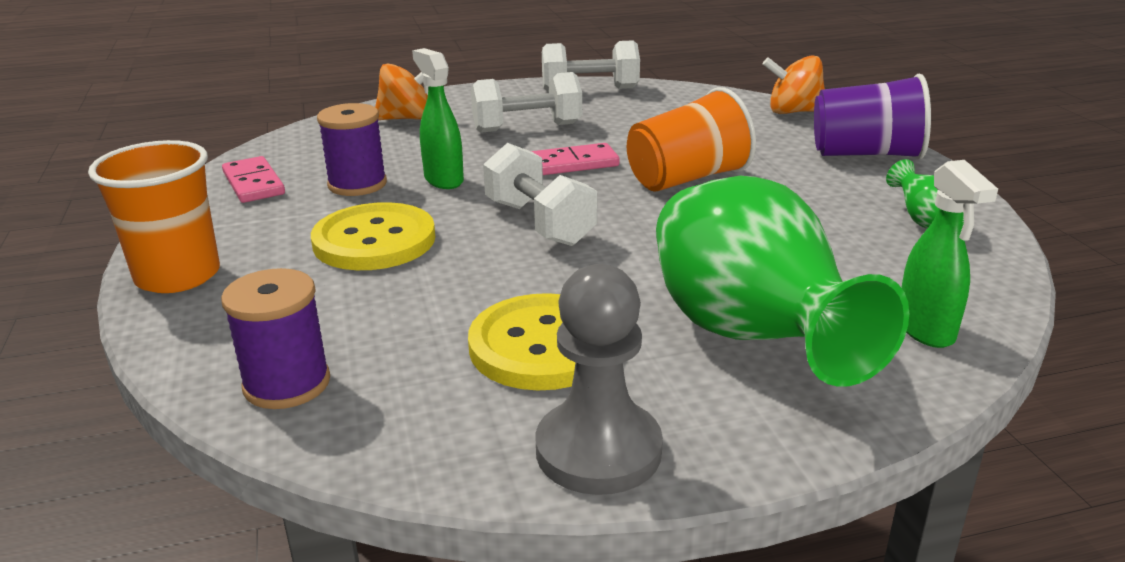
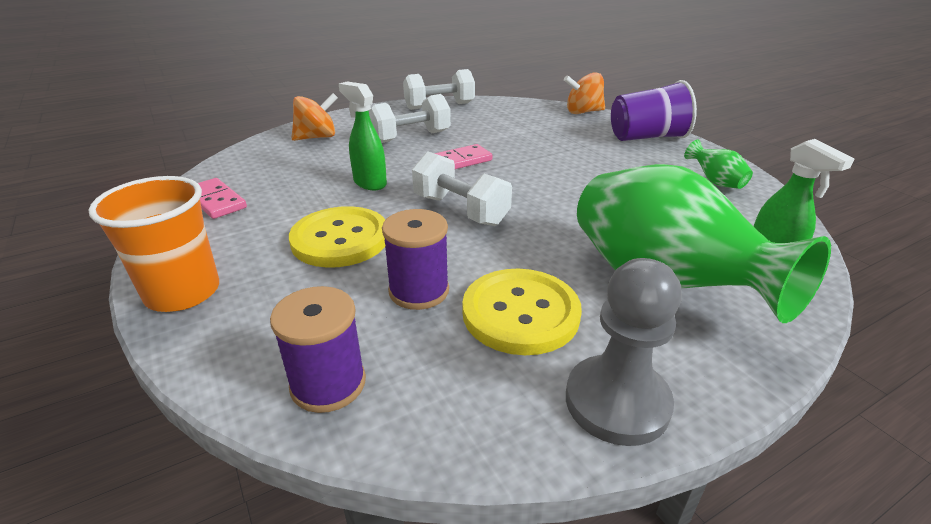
camera: 15 degrees left, 5 degrees up
(357, 184) = (303, 193): purple spool -> purple spool (419, 291)
(687, 179) = (544, 165): orange cup -> none

